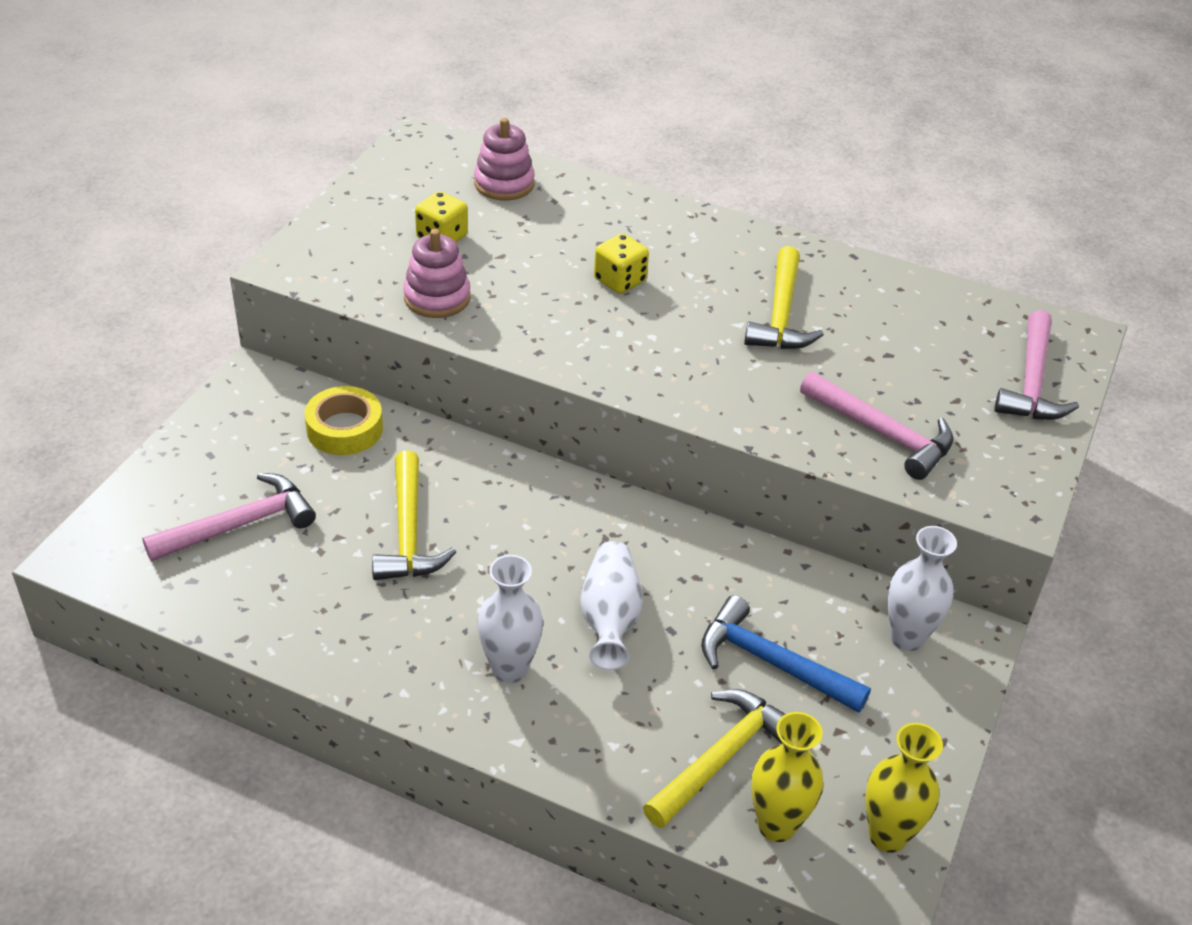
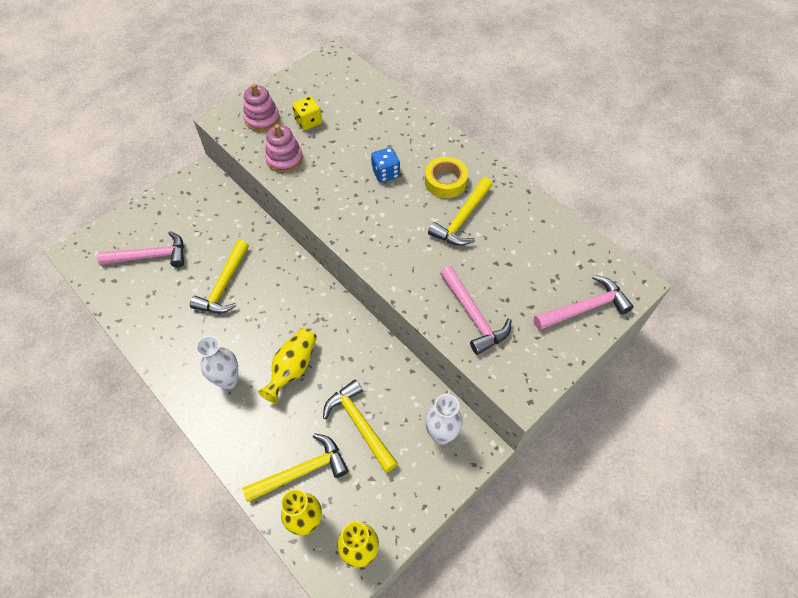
camera: 25 degrees right, 15 degrees up
(344, 428) = (227, 216): yellow tape -> yellow tape (445, 181)
(504, 184) = (360, 95): pink stacking toy -> pink stacking toy (262, 119)
(610, 618) = (293, 368): white vase -> yellow vase
(620, 280) = (385, 173): yellow dice -> blue dice
(771, 662) = (359, 424): blue hammer -> yellow hammer
(1032, 382) = (585, 308): pink hammer -> pink hammer turned 150 degrees counterclockwise

